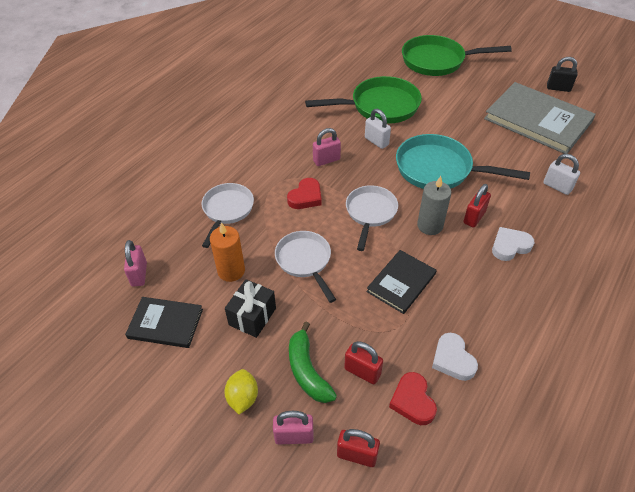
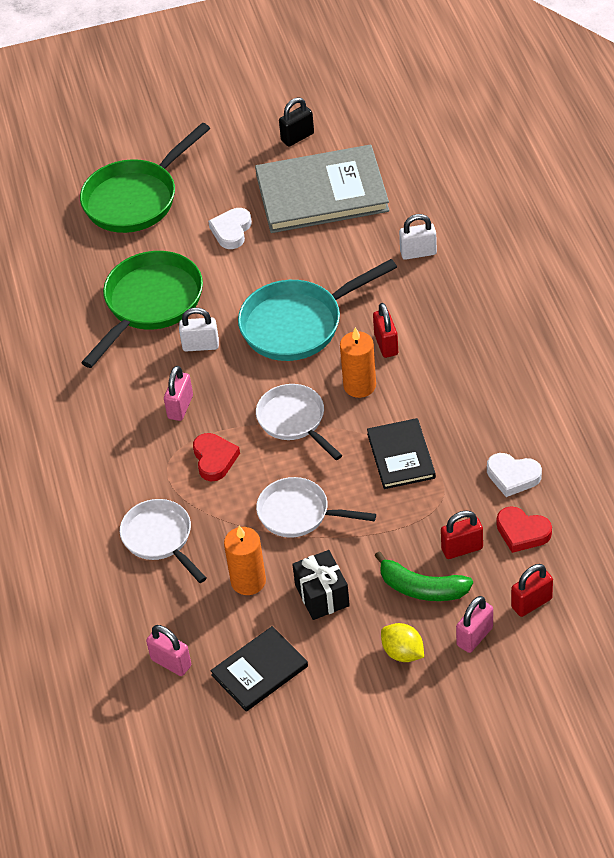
camera: 45 degrees left, 0 degrees up
(430, 226) = (359, 385): grey candle -> orange candle
(510, 246) = (445, 345): white heart -> white heart (231, 231)

